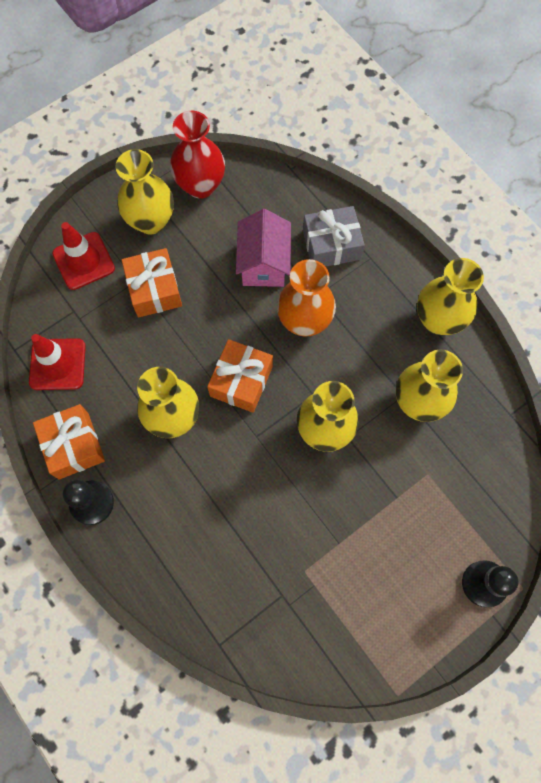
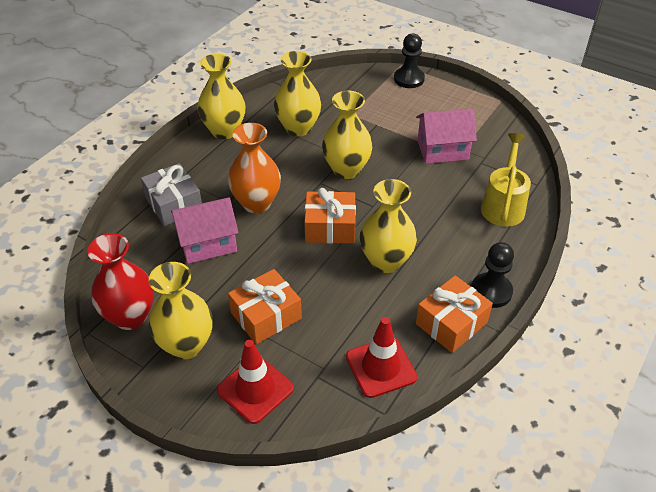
camera: 110 degrees left, 25 degrees down
(201, 583) = (503, 205): none -> yellow watering can
(320, 558) = (442, 150): none -> pink house

